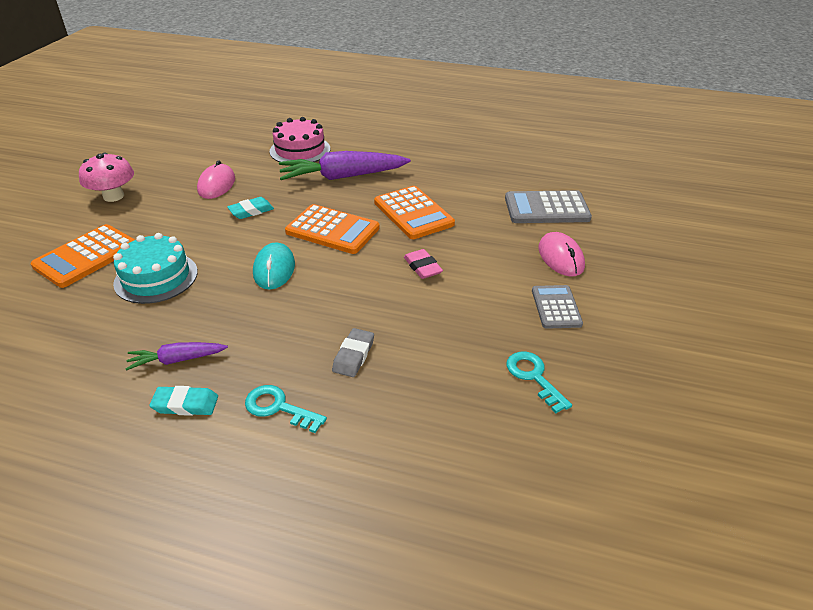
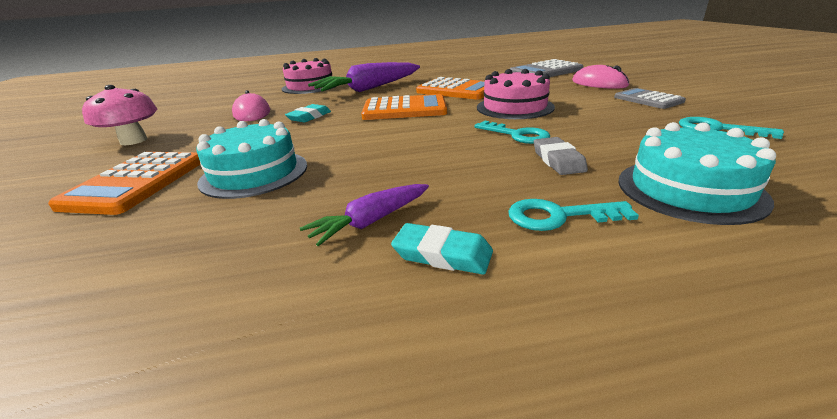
camera: 25 degrees left, 10 degrees down
(185, 404) = (442, 254): turquoise eraser -> turquoise eraser turned 45 degrees clockwise
(274, 269) = (385, 137): turquoise mouse -> none
(369, 310) = (517, 135): none -> turquoise key
(390, 426) = (689, 189): none -> turquoise cake
(422, 267) = (514, 107): pink eraser -> pink cake

